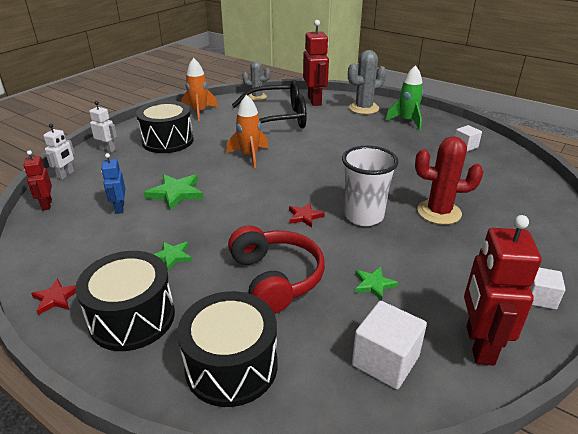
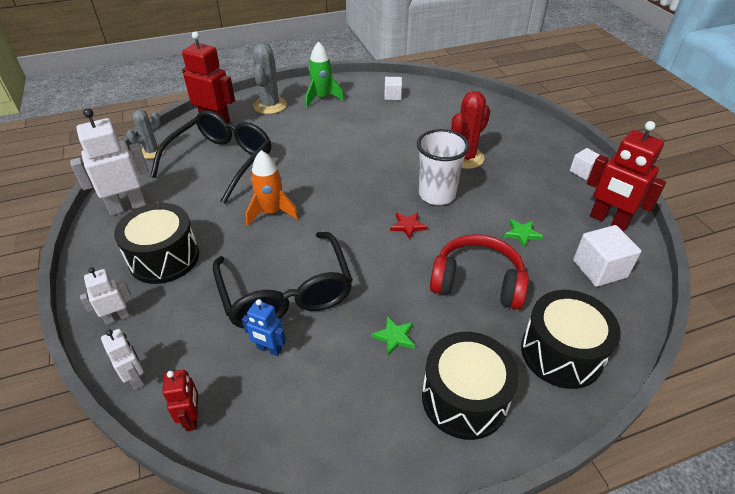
camera: 55 degrees left, 10 degrees up
(46, 205) = (192, 418): red robot -> red robot turned 120 degrees counterclockwise
(56, 298) = (392, 454): red star -> none
(176, 193) = (286, 293): green star -> black glasses
(199, 112) = (127, 206): orange rocket -> white robot

